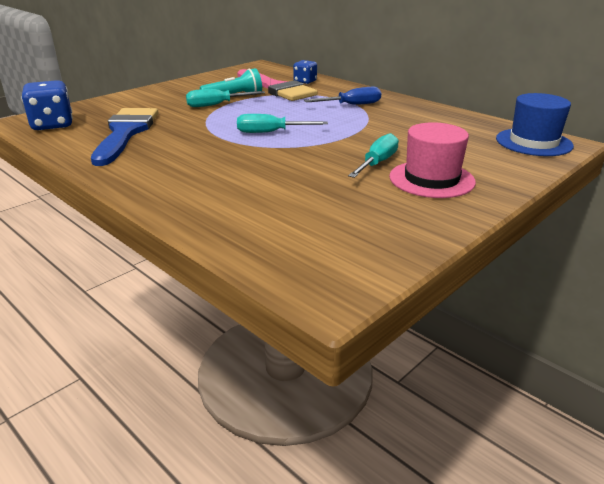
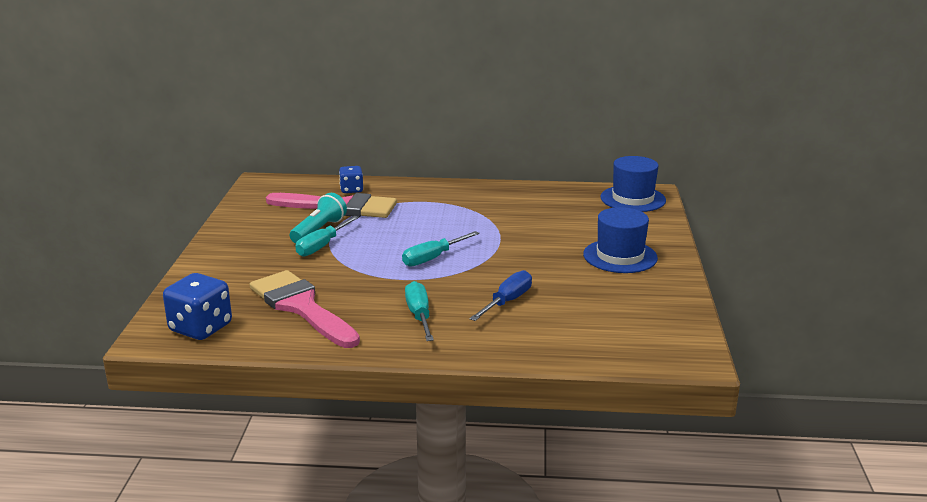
camera: 40 degrees left, 5 degrees down
(125, 132) = (301, 307): blue brush -> pink brush
(352, 105) = (445, 205): blue screwdriver -> blue screwdriver (507, 302)
(377, 163) = (564, 256): turquoise screwdriver -> turquoise screwdriver (419, 316)
(431, 179) = (620, 256): pink hat -> blue hat

